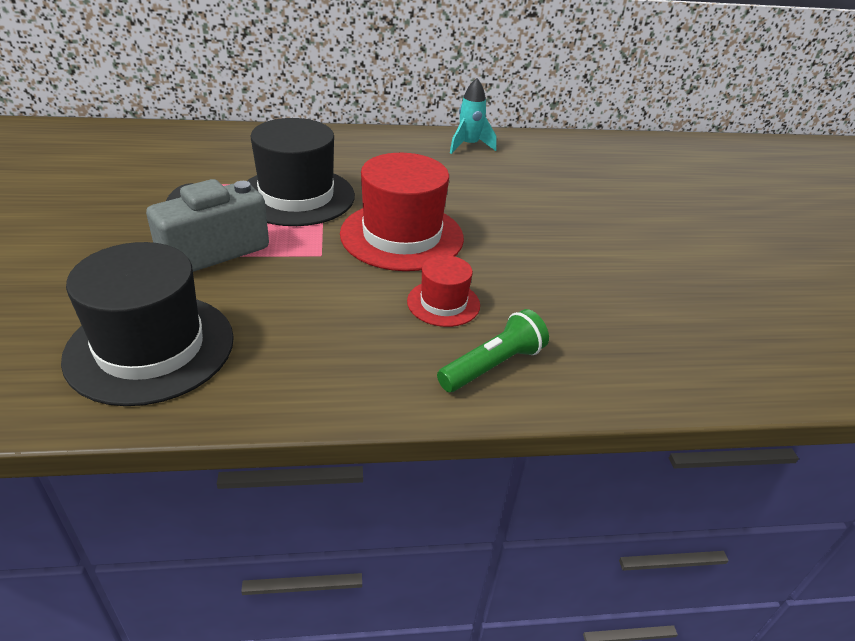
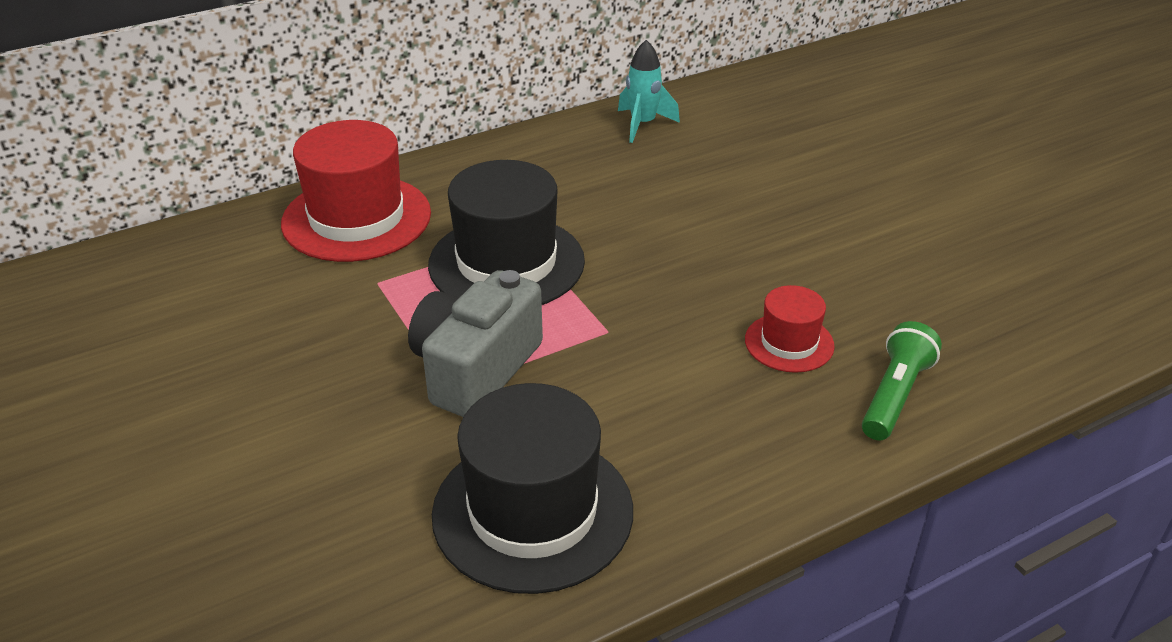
camera: 20 degrees left, 0 degrees up
(402, 236) = (674, 275): red hat -> red hat (356, 218)

